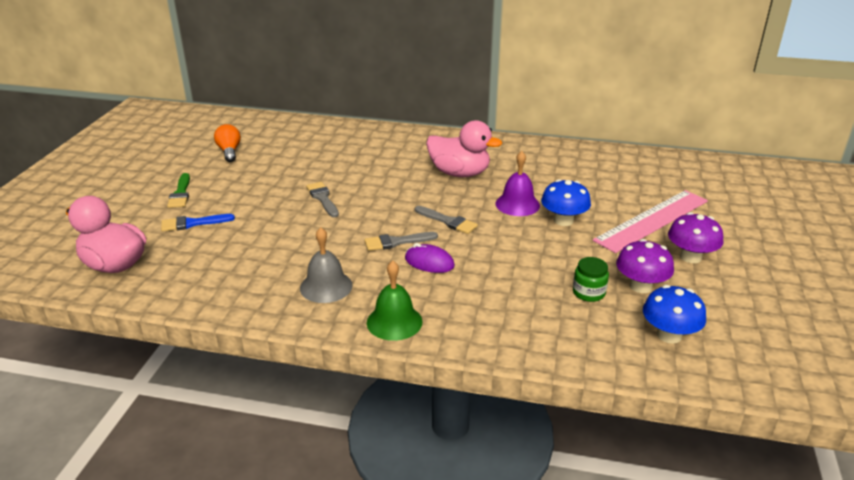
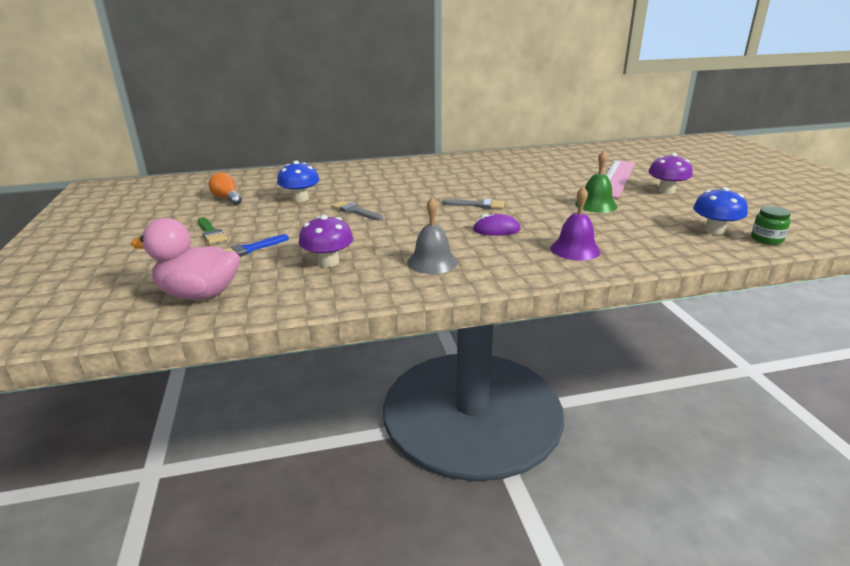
camera: 25 degrees left, 5 degrees down
(394, 322) = (519, 269): green bell -> green bell (596, 205)
(396, 242) = (453, 224): grey brush -> none
(459, 173) = (448, 178): pink duck -> none
(517, 204) = (515, 187): purple bell -> purple bell (575, 249)
(563, 220) = (559, 189): blue mushroom -> blue mushroom (300, 198)
(588, 293) = (632, 221): green jar -> green jar (766, 239)
(640, 286) = (659, 211): purple mushroom -> purple mushroom (328, 262)

